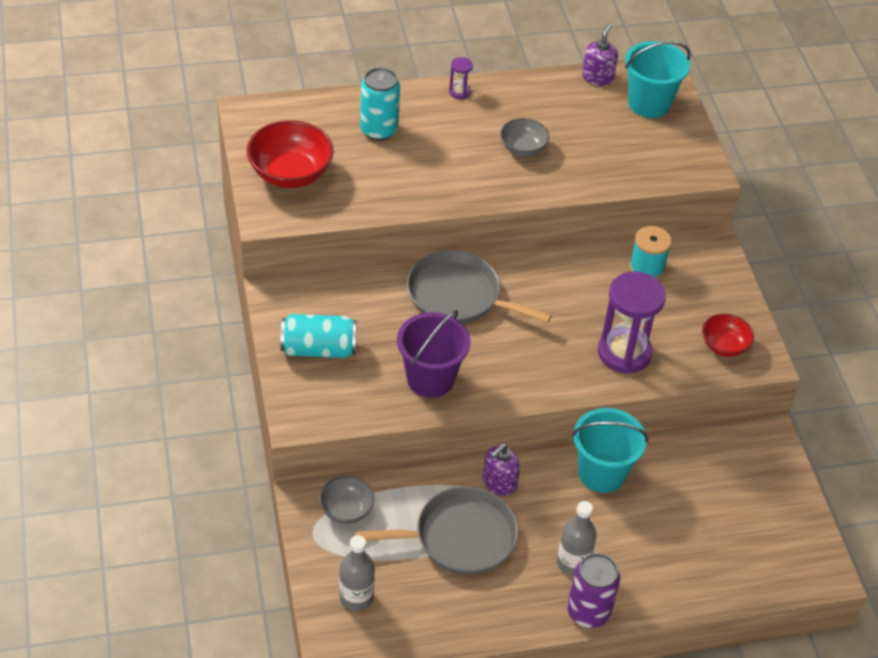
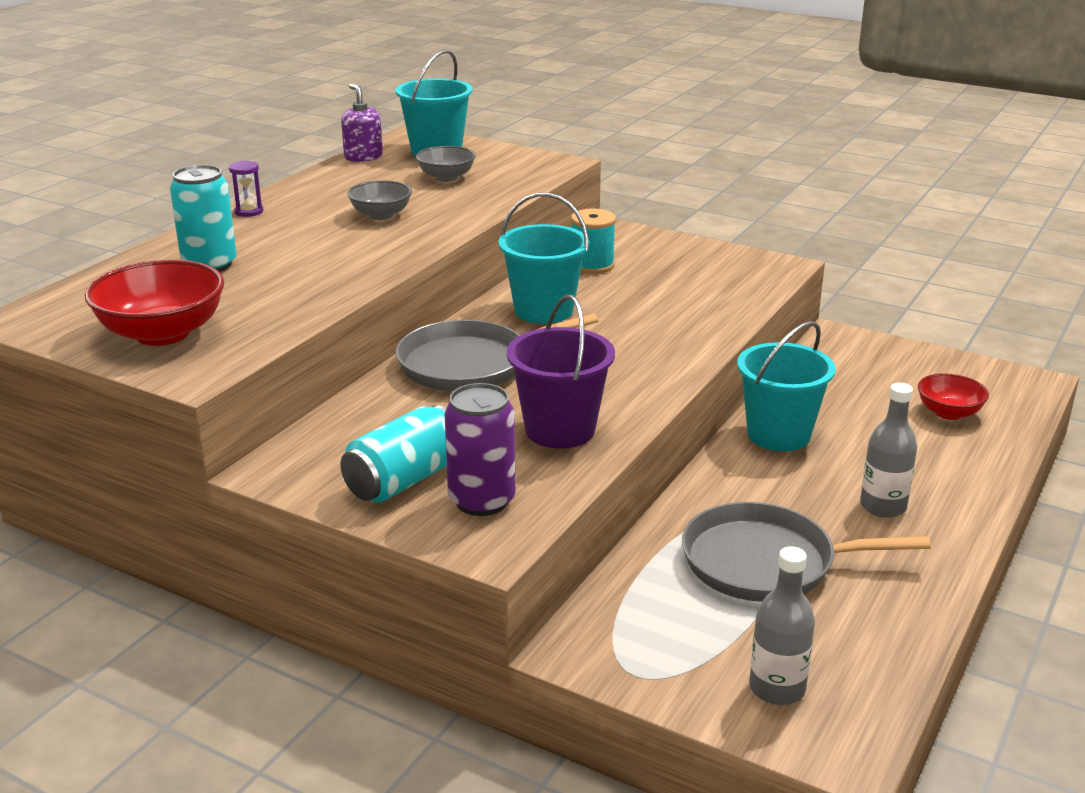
camera: 45 degrees left, 20 degrees down
(346, 510) = (628, 627): grey bowl -> grey bowl (446, 177)
(459, 537) = (766, 562): grey pan -> grey pan turned 120 degrees counterclockwise
(499, 483) = (718, 500): purple soap dispenser -> none
(558, 285) = (543, 310): none -> turquoise bucket
(588, 612) = (962, 529): purple can -> purple can (482, 500)
(624, 353) = (681, 317): purple hourglass -> none
(724, 346) = (739, 273): red bowl -> red bowl (949, 412)

